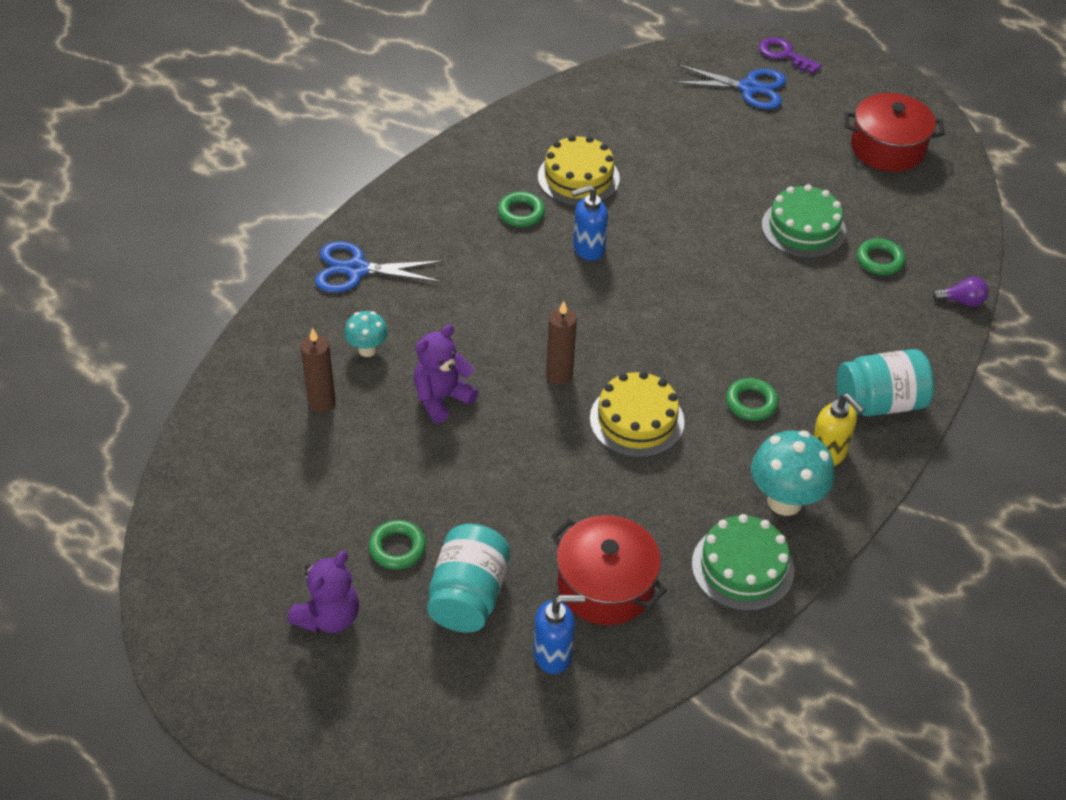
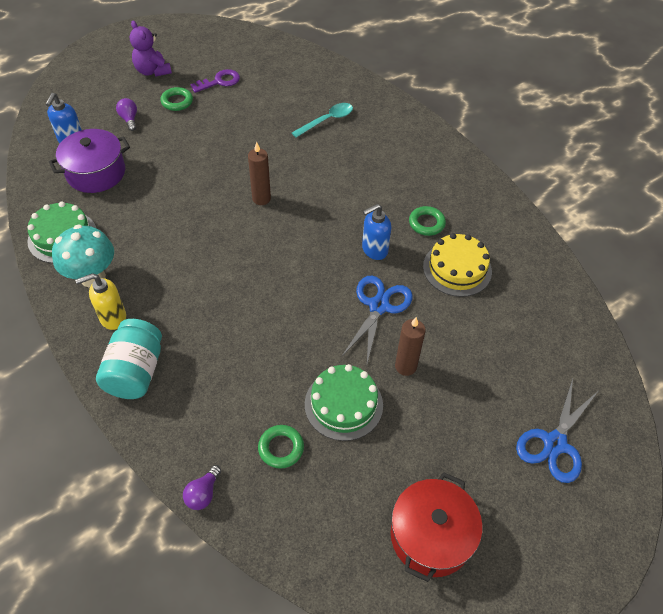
camera: 110 degrees right, 5 degrees up
(322, 403) = (294, 95): brown candle -> brown candle (405, 366)
(356, 269) = (399, 130): blue scissors -> blue scissors (379, 306)
(367, 350) = (327, 120): turquoise mushroom -> turquoise spoon
(442, 398) = (271, 142): purple teddy bear -> none
(468, 595) = (129, 119): turquoise jar -> purple light bulb
(588, 249) = (374, 250): blue soap dispenser -> blue soap dispenser turned 120 degrees counterclockwise
(605, 585) = (96, 173): red pot -> purple pot
(636, 420) = (203, 225): yellow cake -> none
(751, 403) = (182, 291): green ring -> none
(784, 55) = (608, 503): purple key -> purple key (219, 81)

